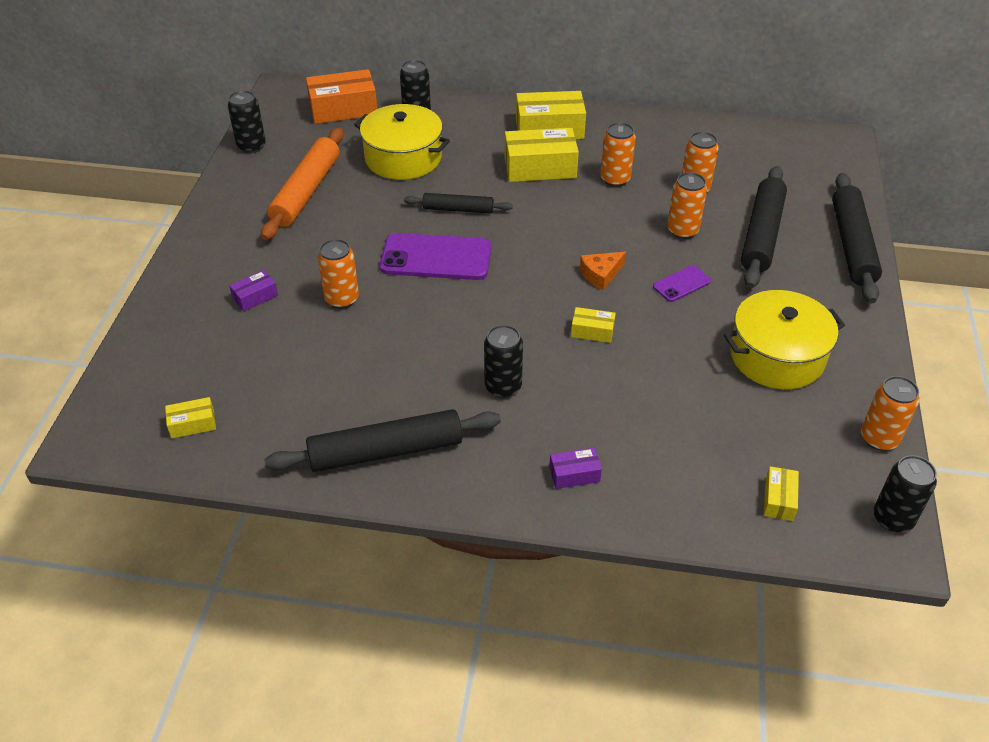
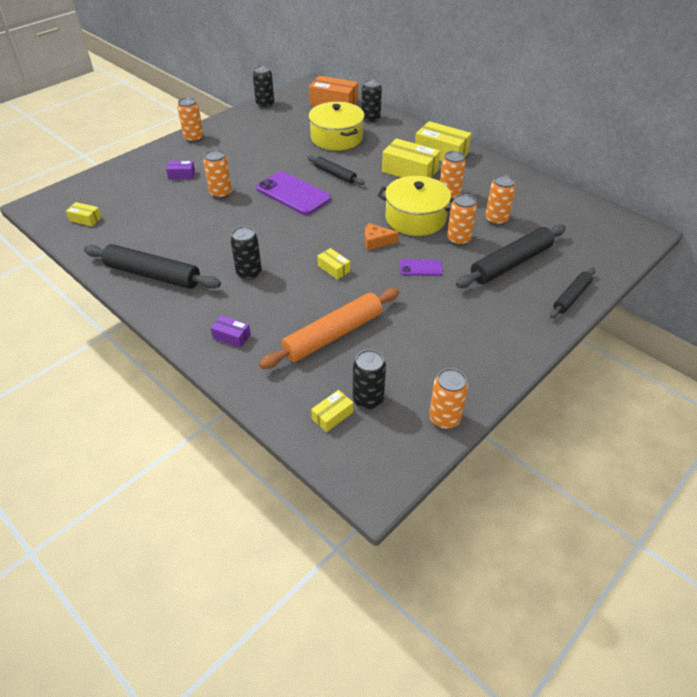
camera: 35 degrees right, 0 degrees up
(207, 236) = (194, 138): none -> orange can
(306, 191) = (266, 135): orange rolling pin -> orange rolling pin (333, 335)
(777, 356) = (433, 336): yellow pot -> yellow pot (415, 218)
(852, 245) = (571, 297): black rolling pin -> black rolling pin, size x0.58
(893, 519) = (394, 469): black can -> black can (368, 399)

